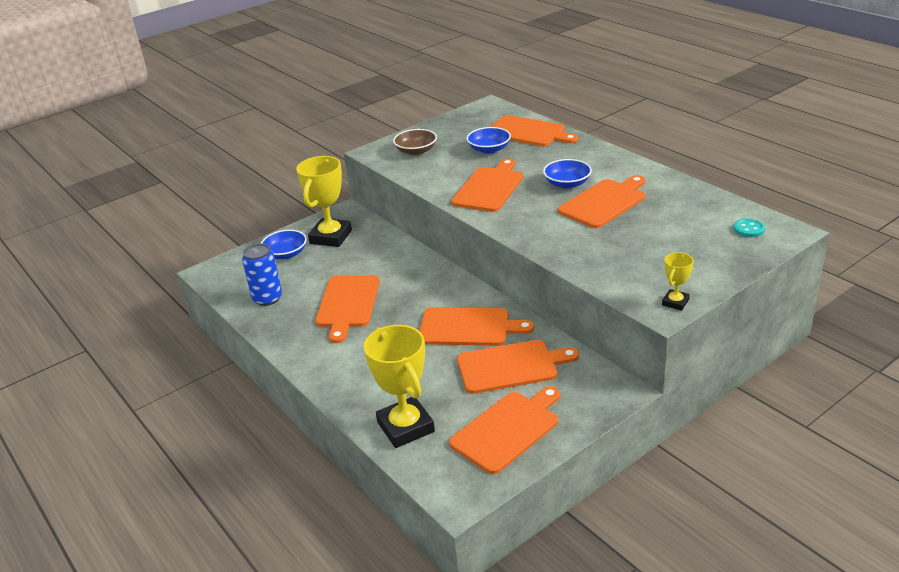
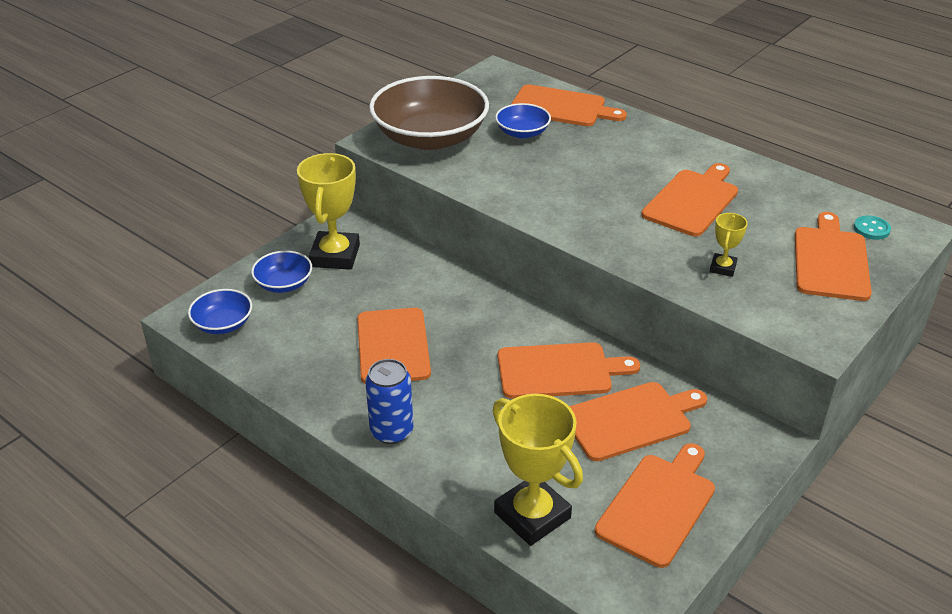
camera: 15 degrees left, 5 degrees up
(267, 298) = (283, 349): blue can -> blue can (391, 431)
(416, 151) = (430, 138): brown bowl -> brown bowl, size x2.11
(489, 188) = (544, 186): orange cutting board -> orange cutting board (830, 260)
(567, 184) = (637, 177): blue bowl -> blue bowl (223, 324)
(675, 302) = (828, 331): yellow trophy -> yellow trophy (723, 268)

